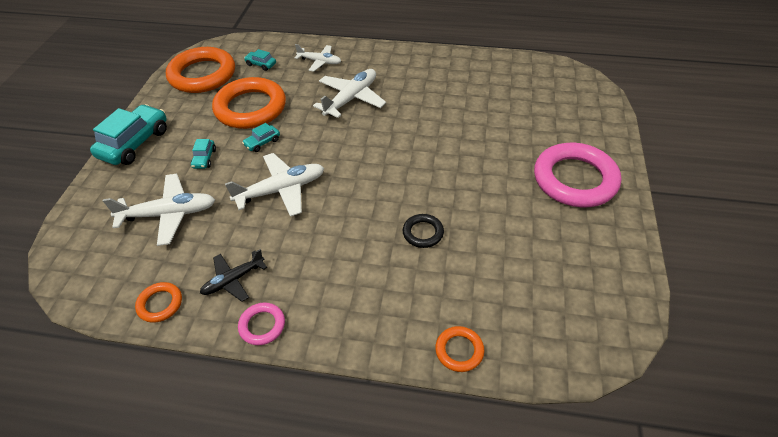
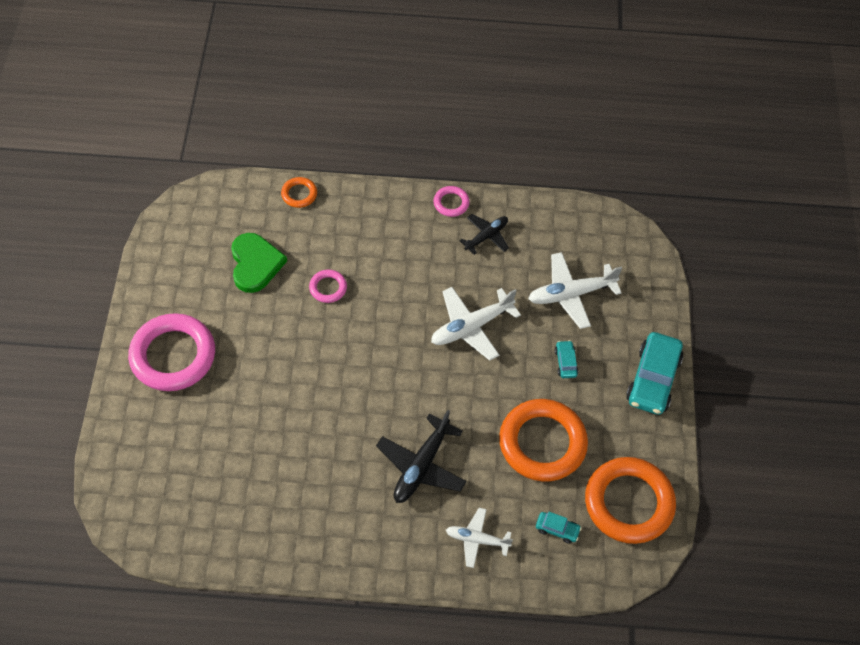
camera: 170 degrees right, 10 degrees up
(160, 304) = (538, 214): orange ring -> none
(262, 142) = (510, 388): turquoise car -> none
(351, 98) = (421, 466): white plane -> black plane
(423, 233) = (328, 288): black ring -> pink ring
(506, 262) = (255, 264): none -> green heart

